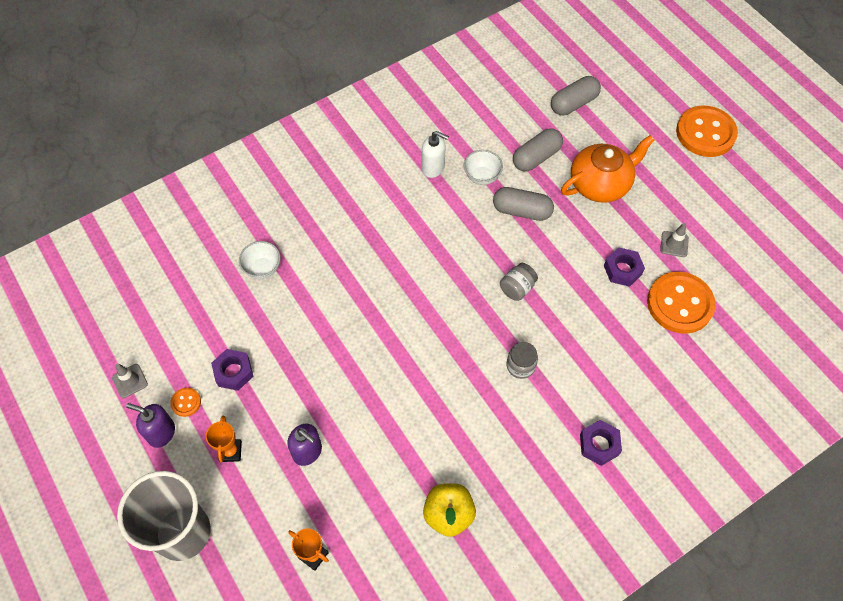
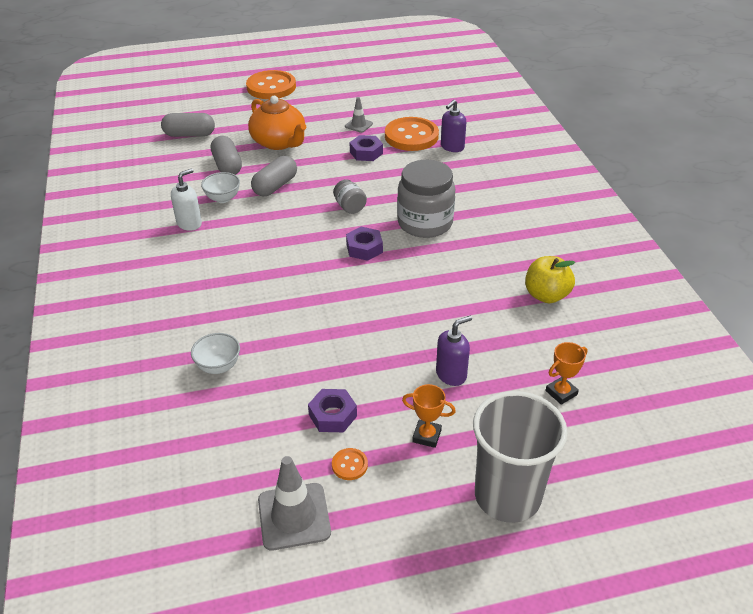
camera: 70 degrees left, 20 degrees down
(130, 381) = (294, 516): grey traffic cone -> grey traffic cone, size x1.79
(161, 433) = (378, 495): purple soap dispenser -> purple soap dispenser (452, 147)
(520, 366) = (425, 223): grey jar -> grey jar, size x2.08
(573, 103) = (189, 135): grey capsule -> grey capsule turned 75 degrees counterclockwise
(599, 445) = (512, 202): purple nut -> purple nut (364, 248)
(600, 184) = (279, 142): orange teapot -> orange teapot turned 150 degrees clockwise

